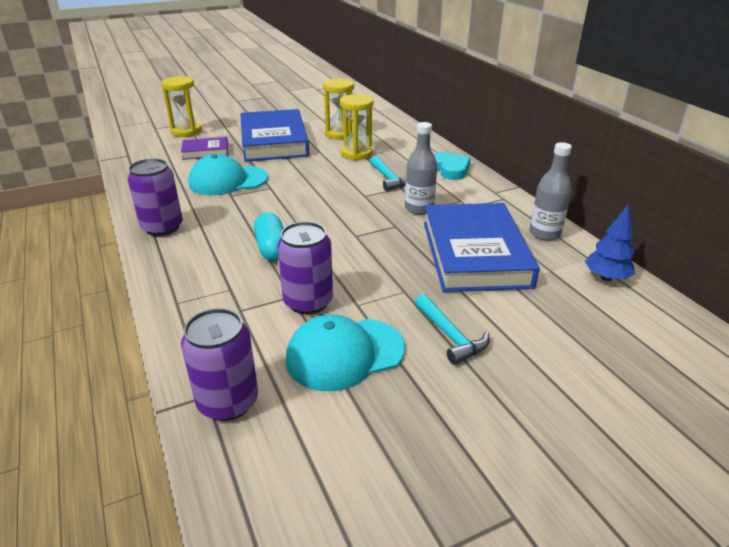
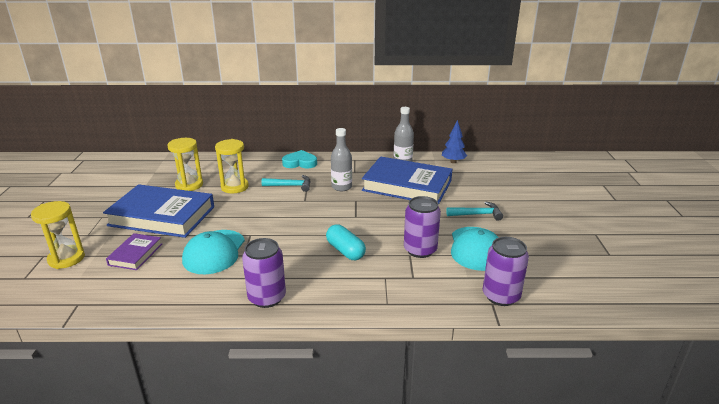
camera: 65 degrees left, 5 degrees down
(272, 248) = (345, 251): turquoise capsule -> turquoise capsule turned 45 degrees clockwise

